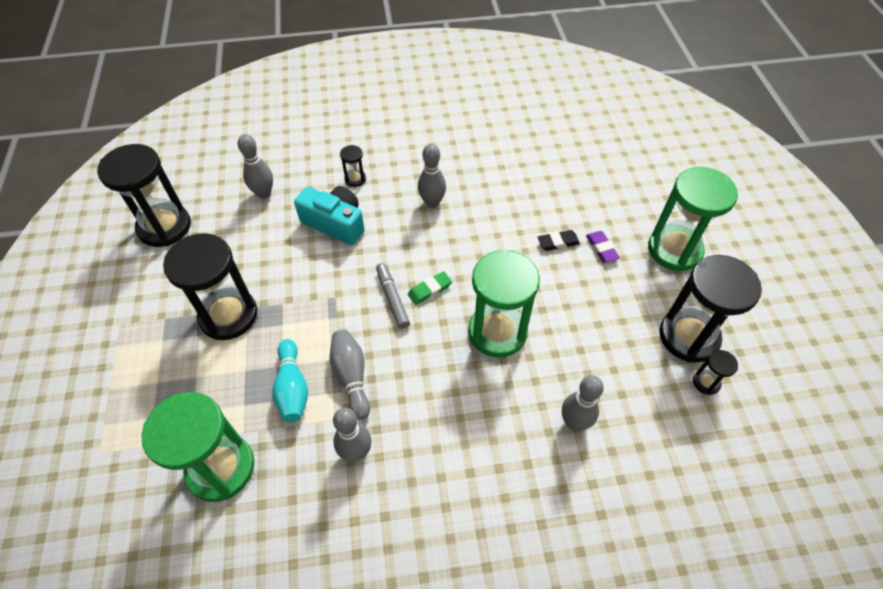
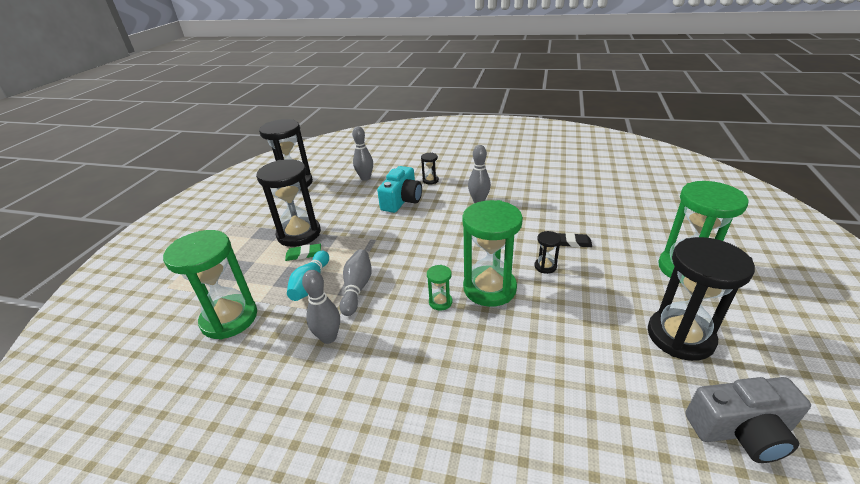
camera: 25 degrees right, 20 degrees down
(335, 223) = (402, 200): turquoise camera -> turquoise camera turned 60 degrees clockwise
(392, 298) = (417, 249): grey marker -> none
(429, 290) = (448, 250): green eraser -> green eraser (304, 254)
(454, 366) = (440, 302): none -> green hourglass
(574, 422) = (529, 372): grey bowling pin -> none
(601, 248) = (611, 254): purple eraser -> none
(706, 382) = (689, 379): black hourglass -> black hourglass (545, 266)
(754, 419) = (741, 430): none -> grey camera

